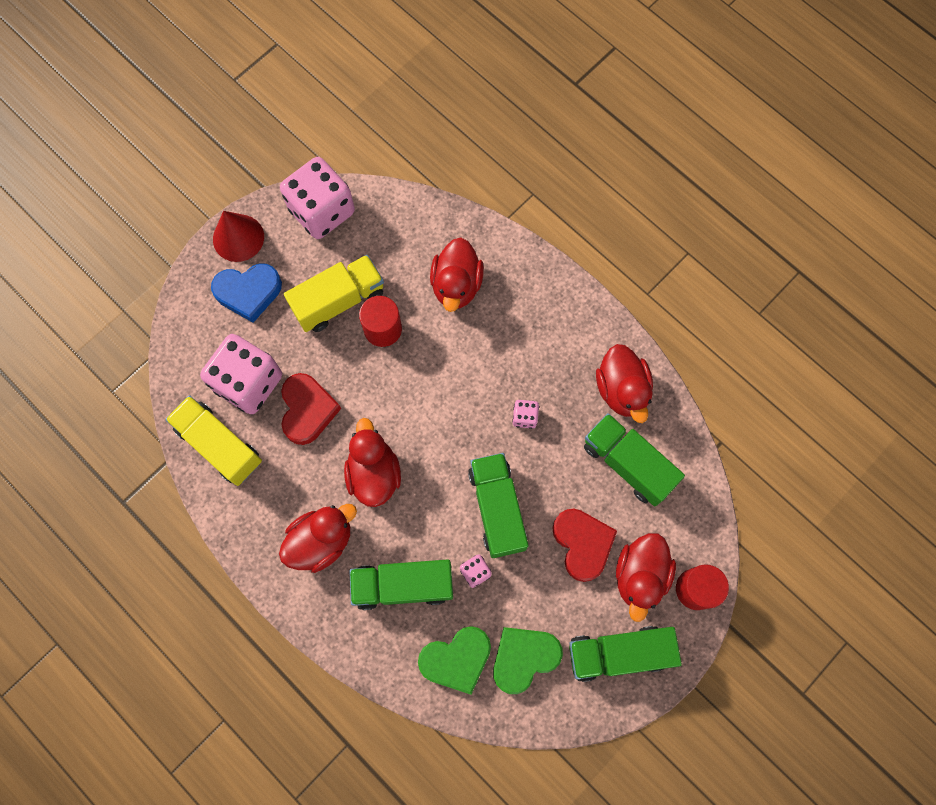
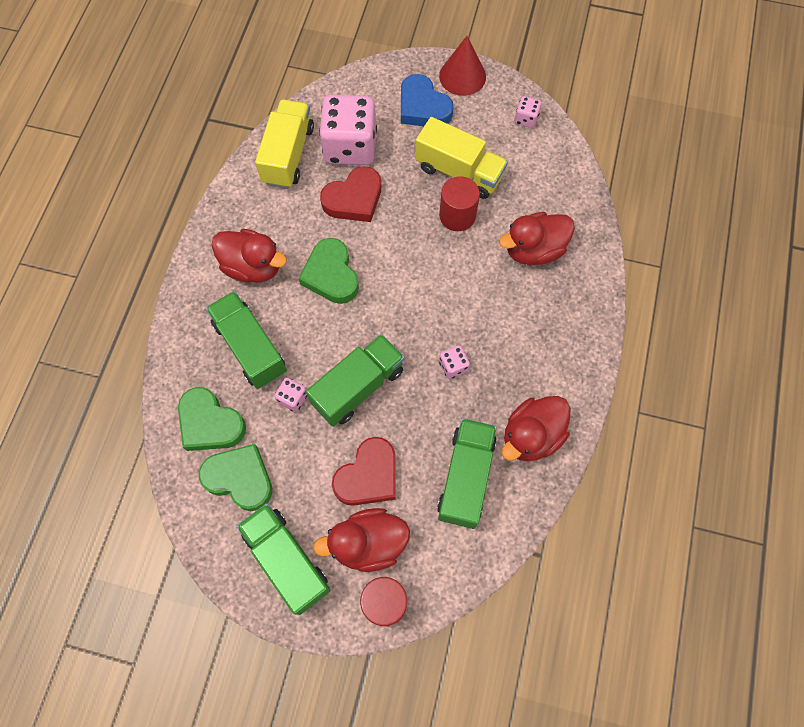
camera: 60 degrees right, 5 degrees down
(322, 211) = (526, 119): pink dice -> pink dice, size x0.43
(374, 473) = (331, 275): red duck -> green heart

